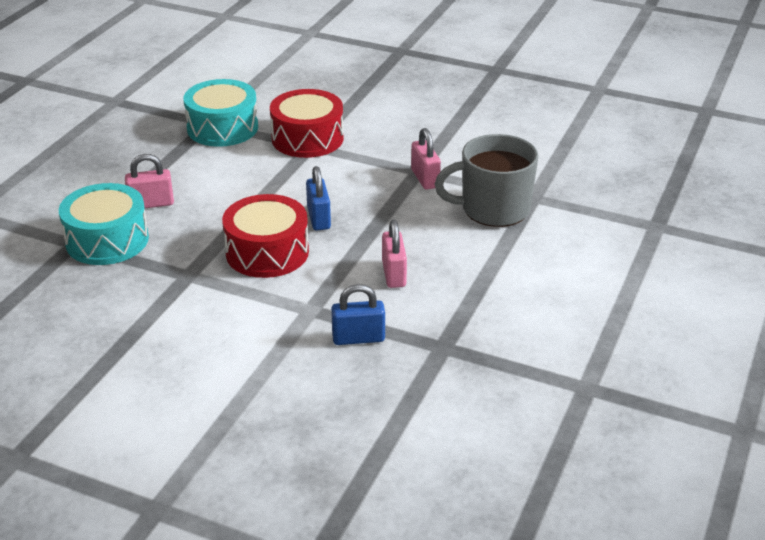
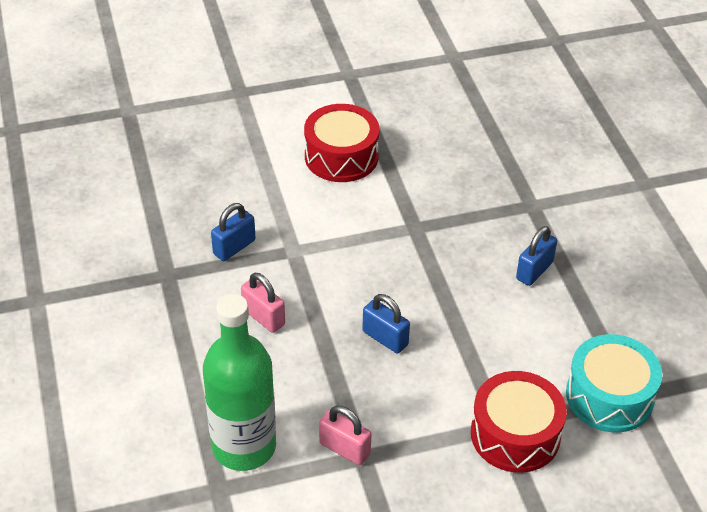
camera: 140 degrees right, 10 degrees up
(107, 240) = (513, 220): turquoise drum -> none
(151, 204) = (534, 271): pink padlock -> blue padlock
(267, 252) = (384, 280): red drum -> red drum (341, 156)
(493, 209) = (244, 446): grey mug -> green bottle

